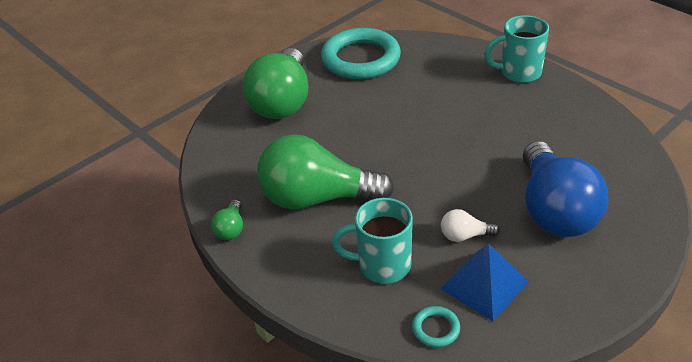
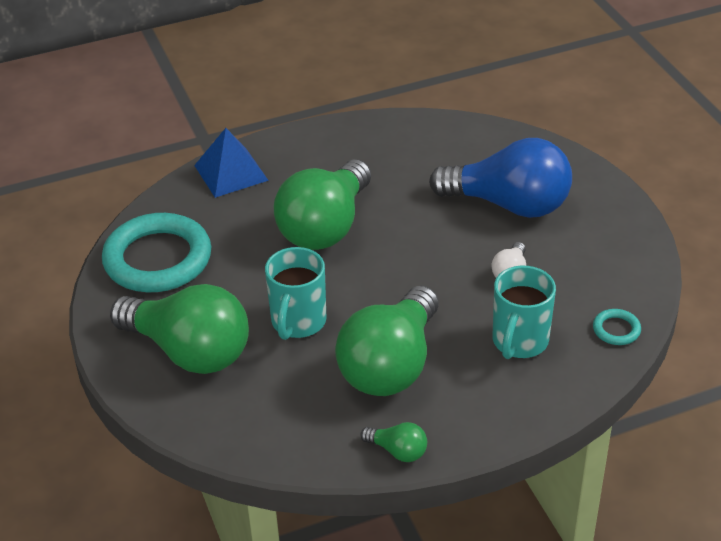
camera: 70 degrees left, 0 degrees up
(446, 118) = (325, 227): none -> green light bulb
(484, 285) = (579, 281): blue pyramid -> blue pyramid (231, 172)
(518, 73) = (288, 151): turquoise mug -> turquoise mug (298, 322)

